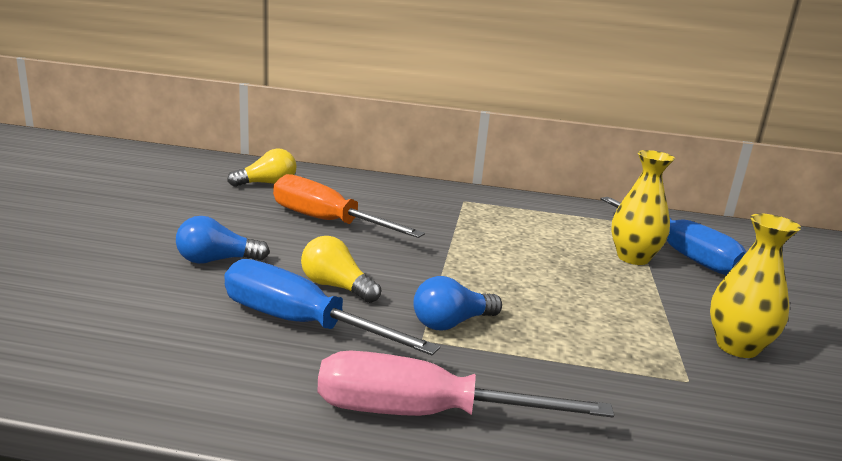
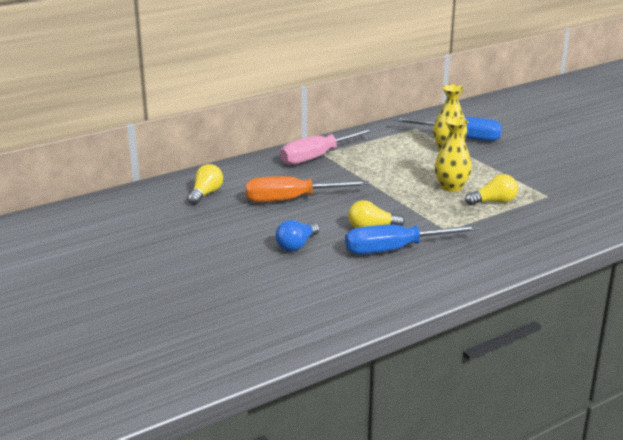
camera: 40 degrees left, 5 degrees up
(423, 414) = (498, 253): pink screwdriver -> pink screwdriver (317, 157)
(452, 323) = (443, 218): blue light bulb -> none
(573, 342) = (493, 202): none -> yellow light bulb
(737, 347) = (542, 174): yellow vase -> yellow vase (451, 187)

